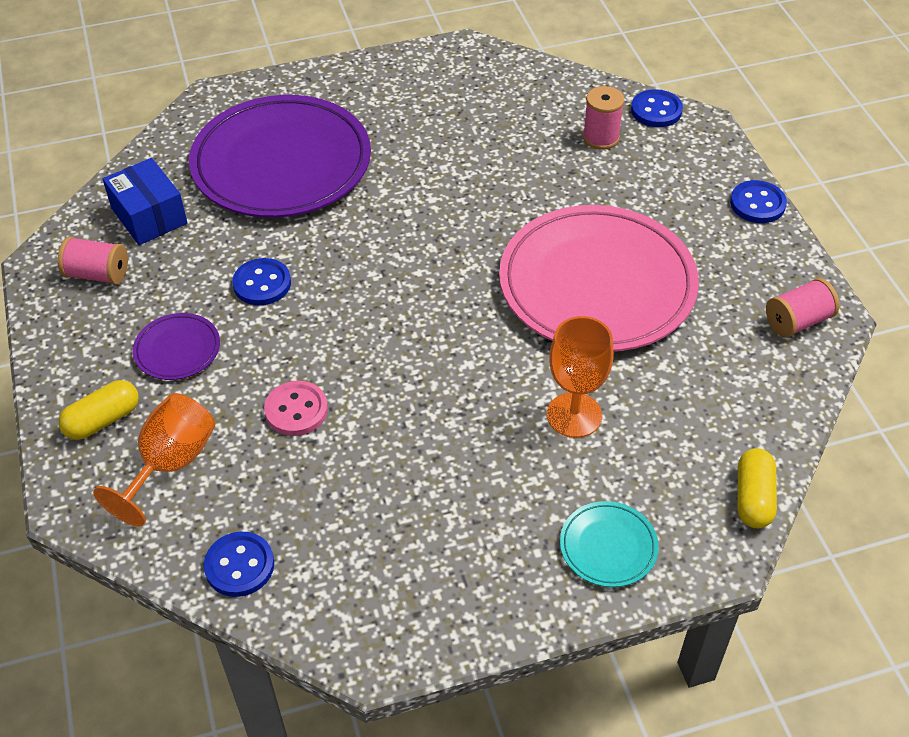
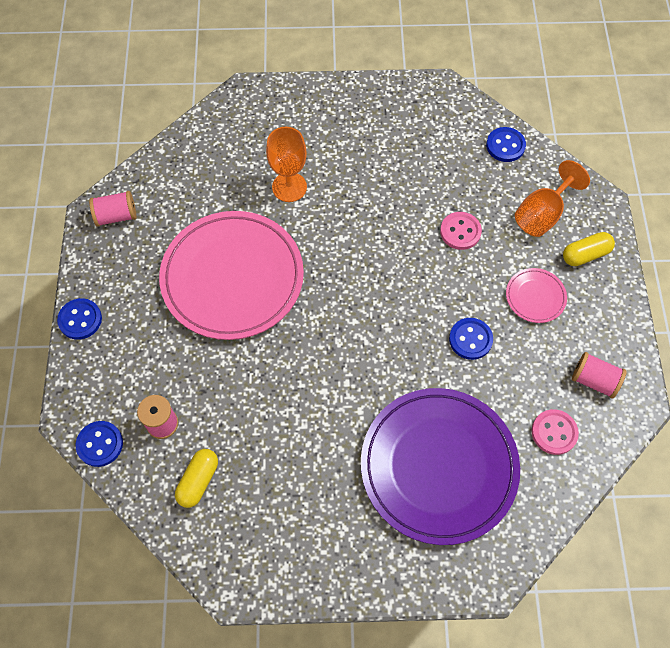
camera: 165 degrees left, 15 degrees up
(149, 216) = (554, 432): blue box -> pink button
(177, 349) = (535, 297): purple plate -> pink plate
(608, 546) = (303, 110): turquoise plate -> none
(753, 498) = (212, 116): yellow capsule -> yellow capsule (198, 481)

